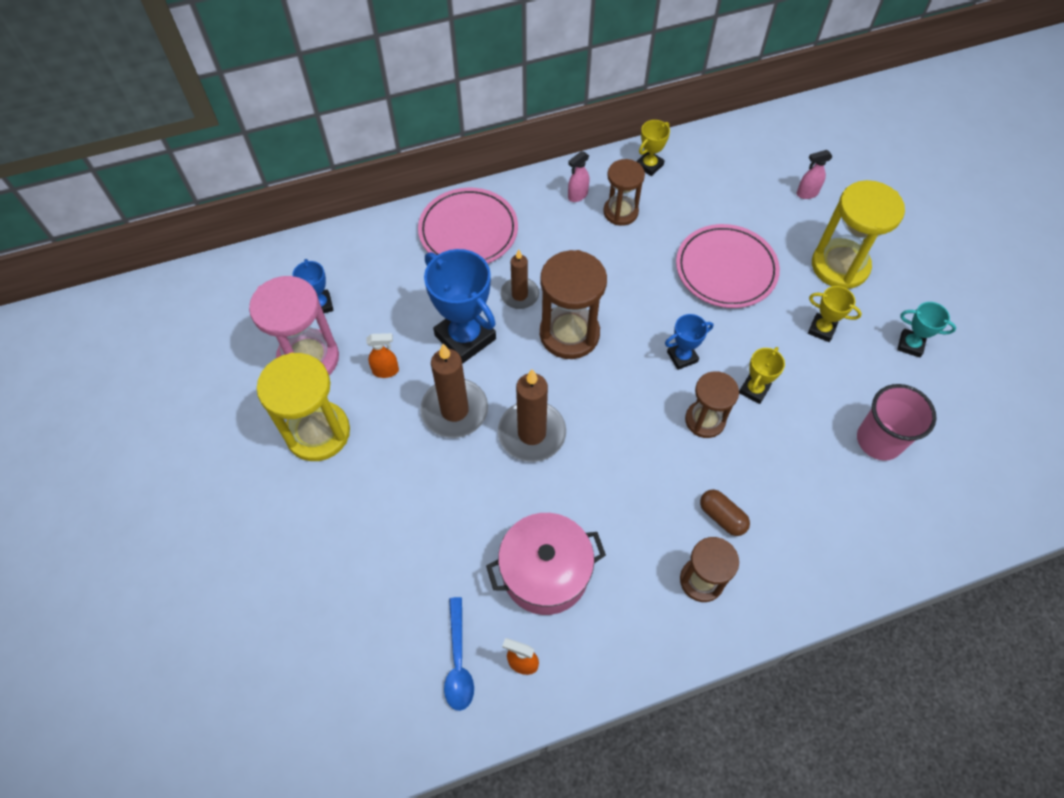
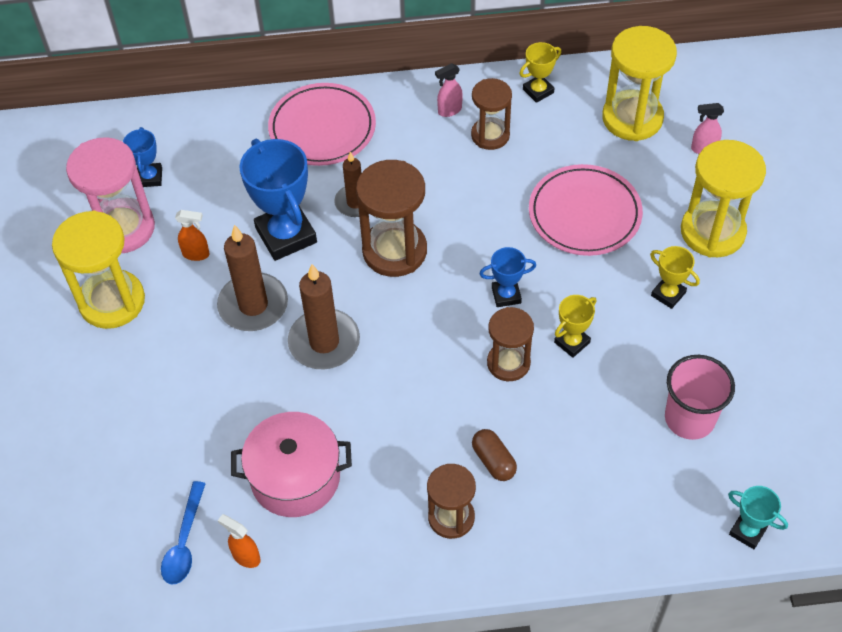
camera: 15 degrees right, 5 degrees down
(738, 176) = (632, 118): none -> yellow hourglass
(910, 345) = (761, 327): turquoise trophy -> turquoise trophy (747, 531)

